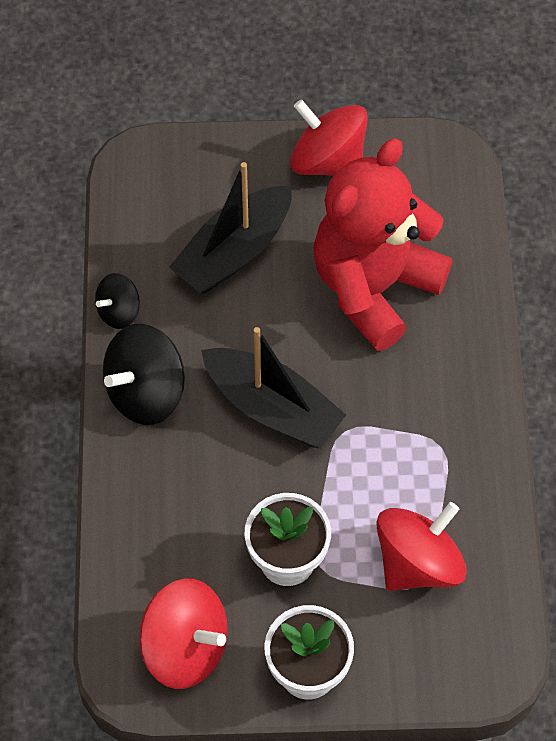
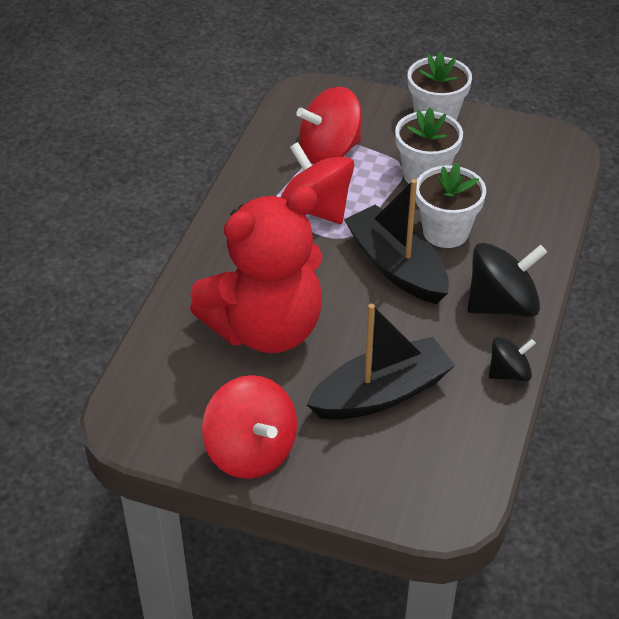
camera: 160 degrees left, 15 degrees down
(185, 648) = (518, 149): red spinning top -> red spinning top (317, 208)
(235, 475) = (445, 232): none -> white flower pot

